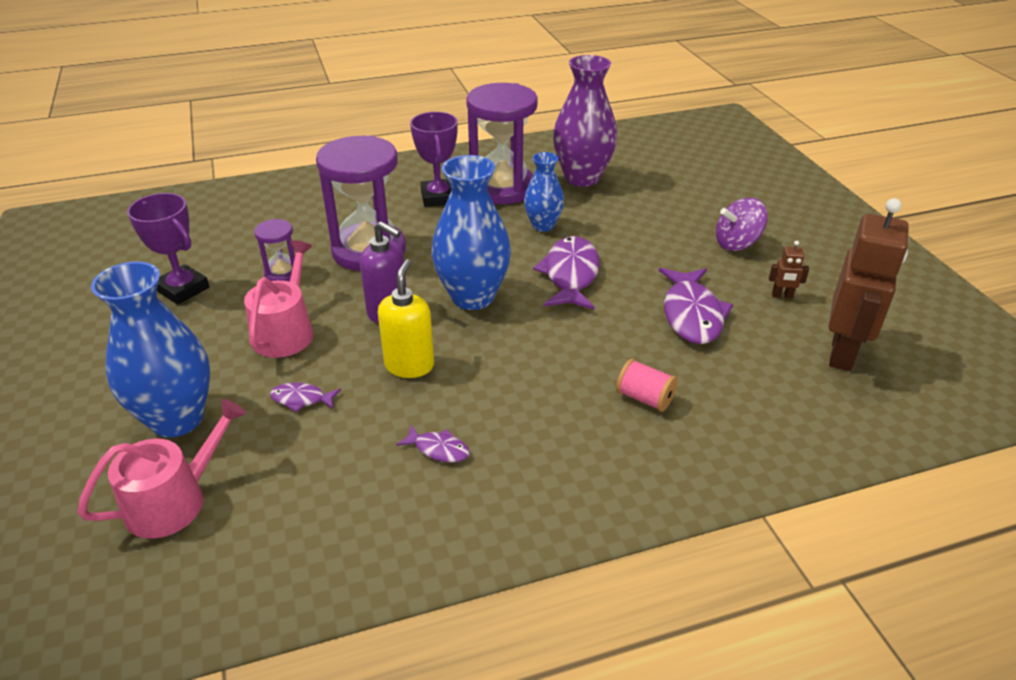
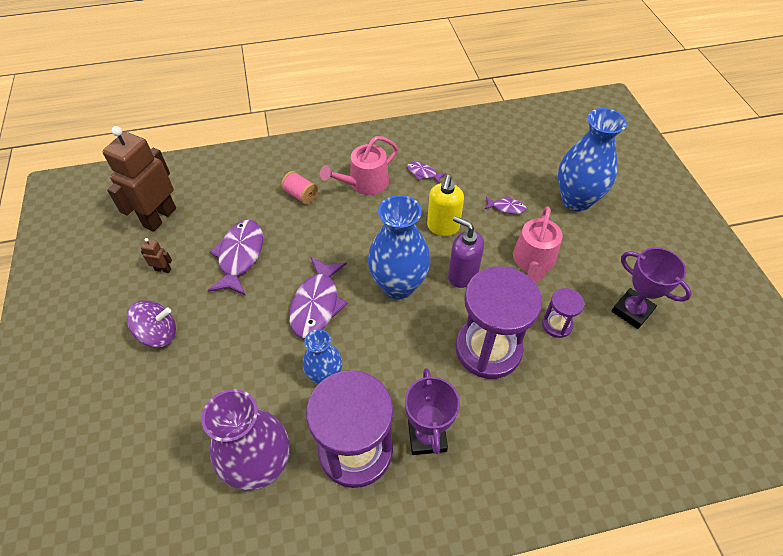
camera: 175 degrees left, 15 degrees up
(174, 500) = (554, 157): pink watering can -> pink watering can (364, 183)

